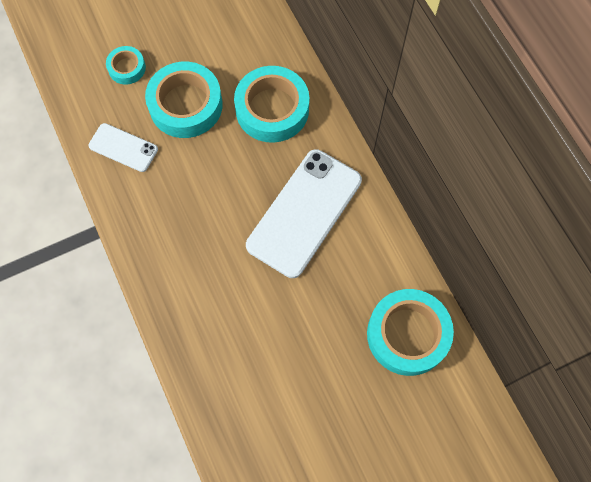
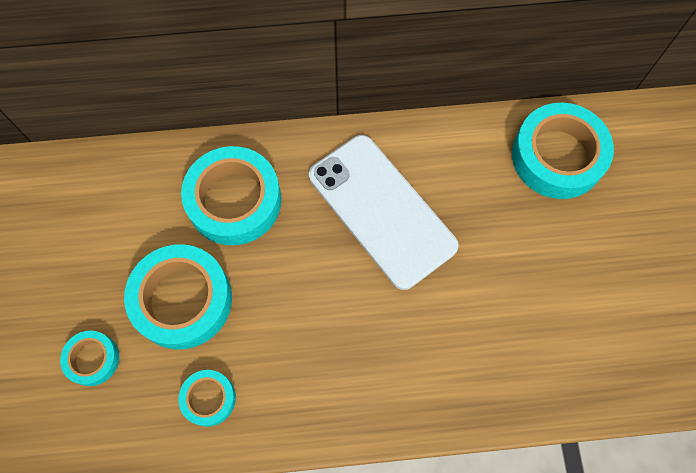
camera: 70 degrees left, 0 degrees up
(123, 148) = (209, 398): white phone -> turquoise tape

